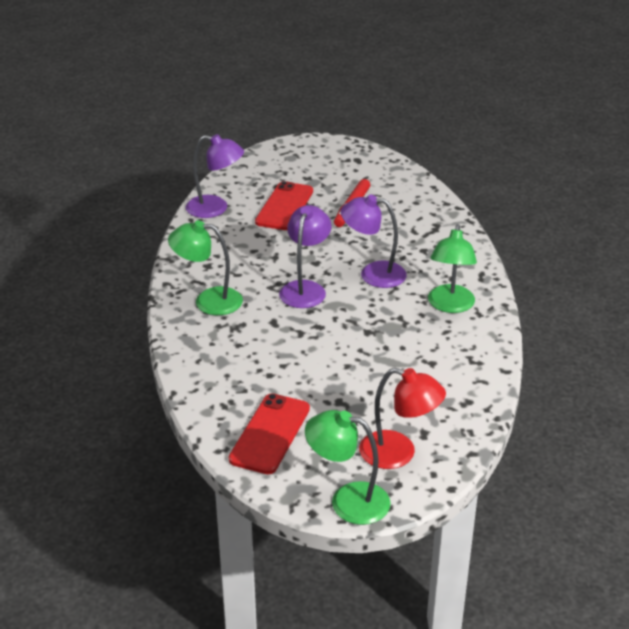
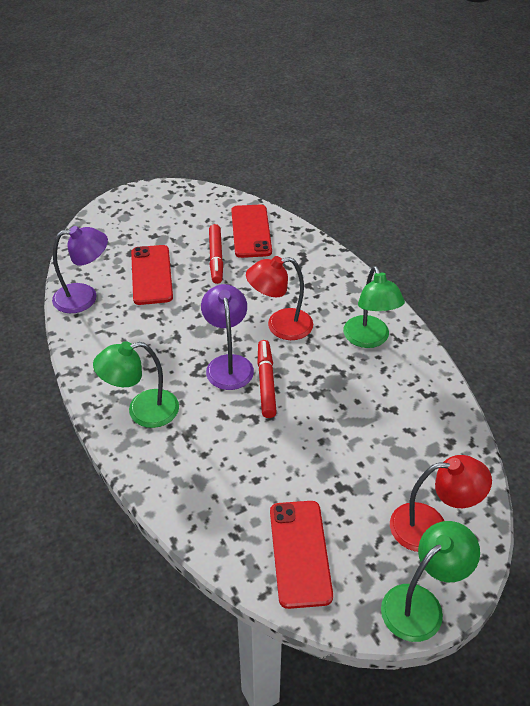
camera: 25 degrees left, 10 degrees up
(329, 311) = (266, 382): none -> red marker
(348, 500) = (421, 604): green lamp -> green lamp turned 150 degrees clockwise
(373, 274) = (280, 326): purple lamp -> red lamp
(400, 195) = (251, 231): none -> red phone

